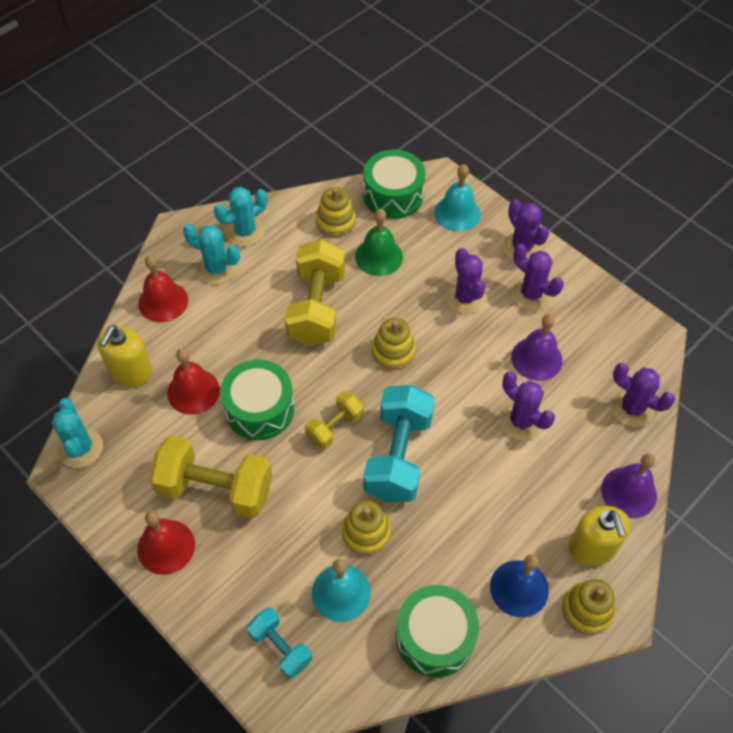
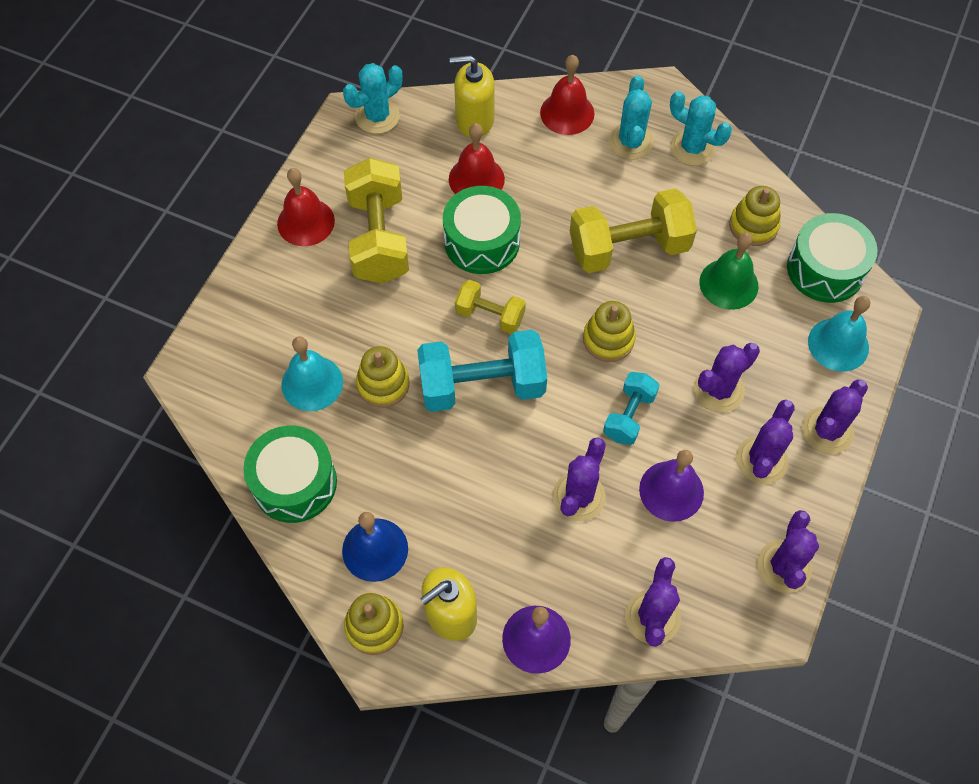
camera: 70 degrees right, 5 degrees up
(280, 647) = (240, 351): turquoise dumbbell -> turquoise dumbbell (629, 416)
(616, 313) = (784, 566): none -> purple cactus

